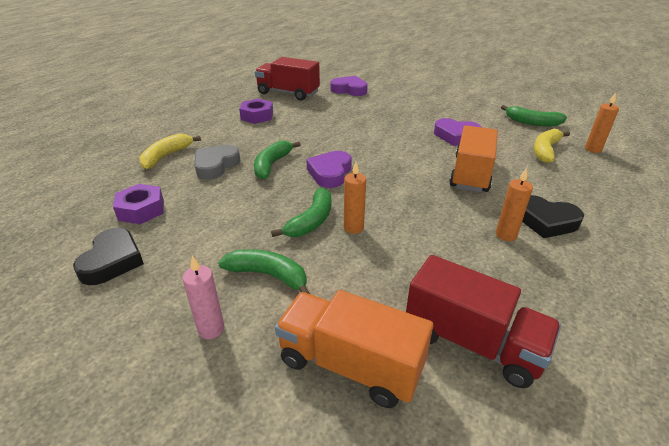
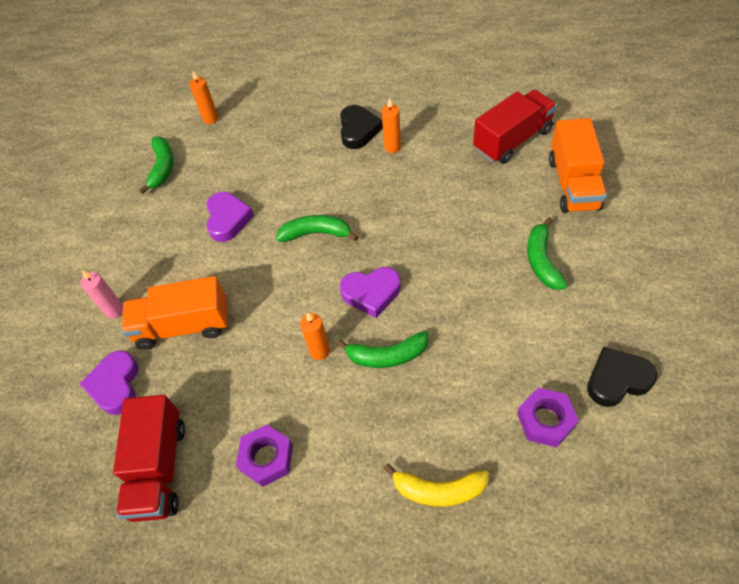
camera: 110 degrees left, 20 degrees up
(211, 329) = (611, 263): pink candle -> pink candle (114, 310)
(216, 165) = (423, 413): grey heart -> none
(311, 221) = (459, 268): green banana -> green banana (316, 233)
(353, 228) = (447, 236): orange candle -> orange candle (320, 351)
(471, 174) = (308, 188): orange truck -> orange truck (183, 326)
(472, 342) = (512, 140): red truck -> red truck turned 45 degrees clockwise
(545, 150) = (230, 148): yellow banana -> none

